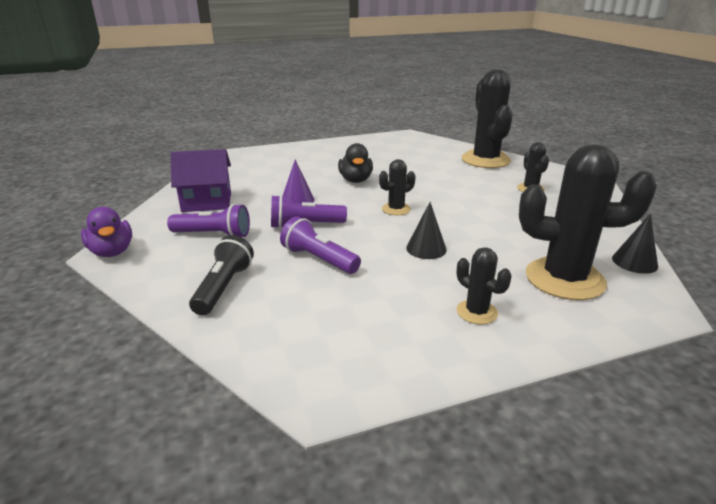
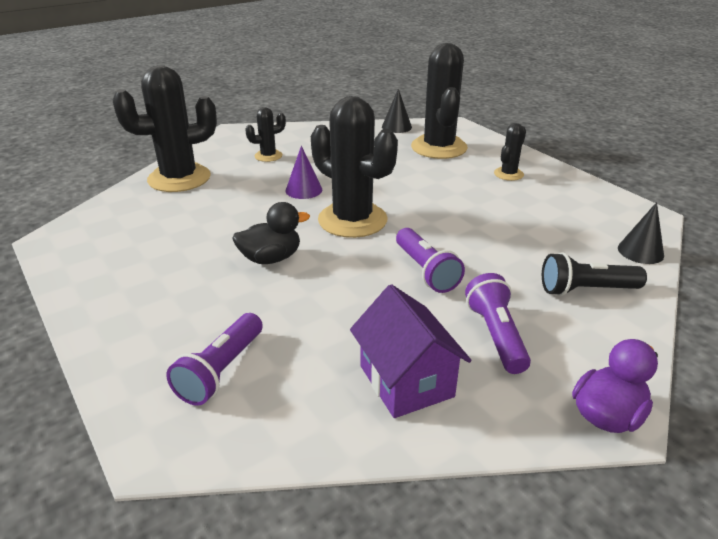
camera: 105 degrees left, 5 degrees up
(297, 200) = (357, 292): purple cone -> purple cone (303, 190)
(319, 259) = (492, 247): purple flashlight -> purple flashlight (221, 371)
(396, 209) = (352, 220): black cactus -> black cactus, size x2.08
(426, 248) = (430, 197): black cone -> black cone (640, 251)

